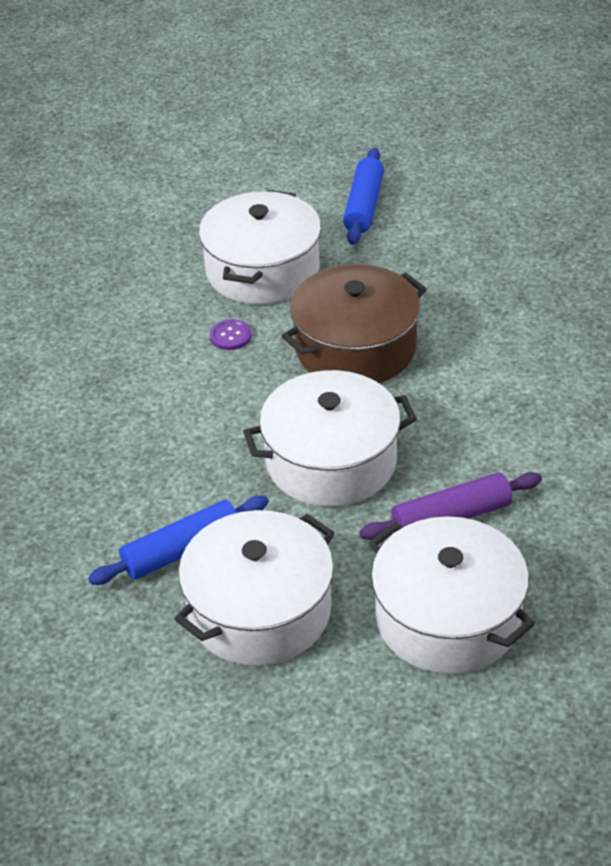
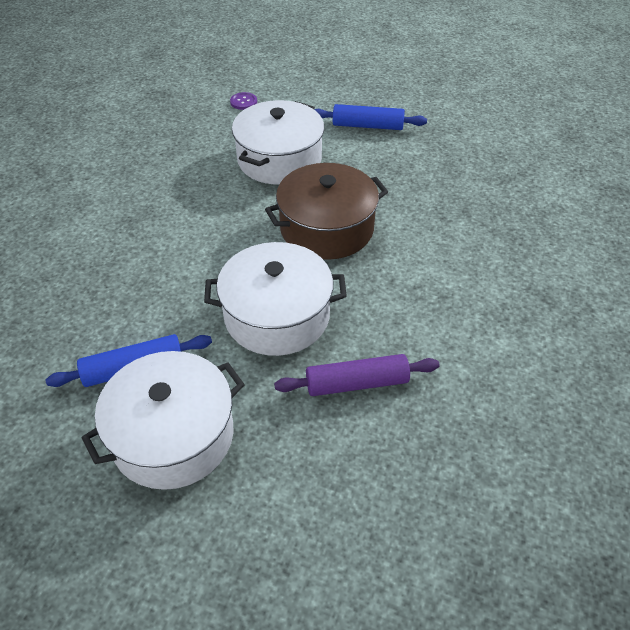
camera: 10 degrees right, 5 degrees up
(230, 336) = (238, 203): purple button -> purple button (243, 102)
(364, 206) = (367, 126): blue rolling pin -> blue rolling pin turned 75 degrees clockwise
(448, 618) = (325, 477): white pot -> none

